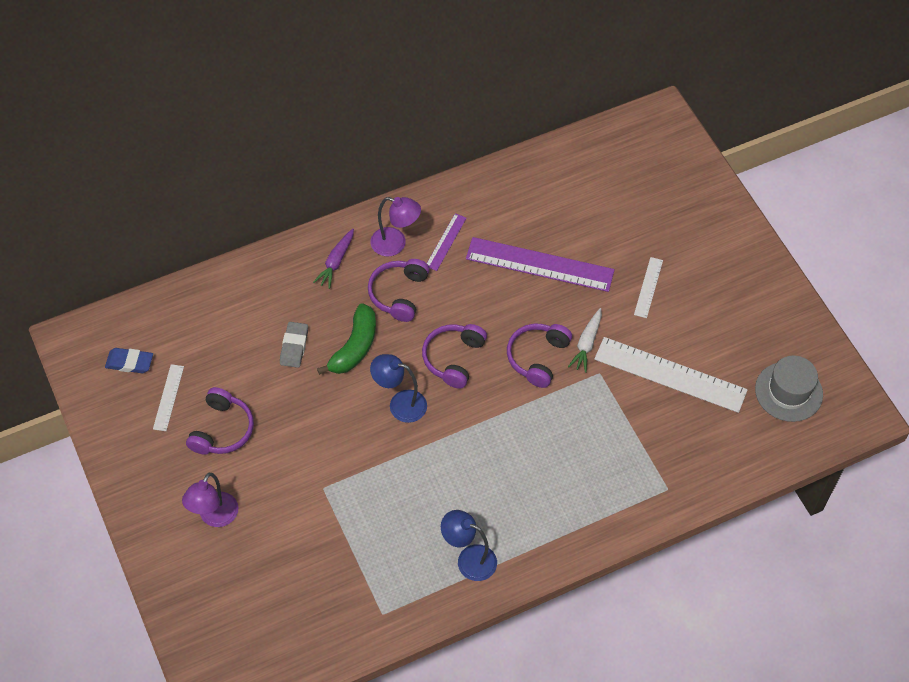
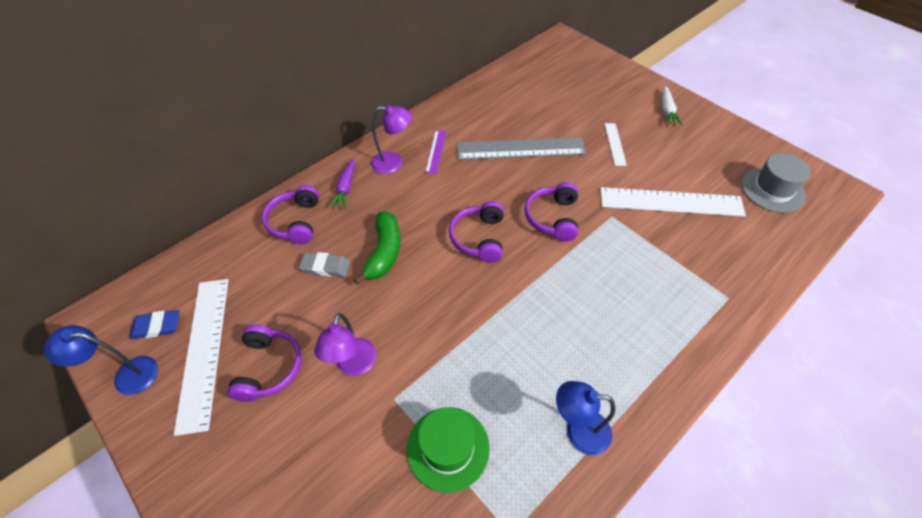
camera: 15 degrees left, 5 degrees down
(168, 397) = (204, 350): white ruler -> white ruler, size x2.07
(214, 517) = (279, 472): purple lamp -> purple lamp (354, 365)
(294, 346) = (325, 267): grey eraser -> grey eraser turned 75 degrees counterclockwise
(355, 540) = (448, 448): none -> green hat
(399, 294) = (410, 199): purple headphones -> purple headphones (295, 222)
(400, 404) = (445, 291): blue lamp -> blue lamp (127, 375)
(539, 265) = (520, 149): purple ruler -> grey ruler
(587, 343) = (589, 196): white carrot -> white carrot (667, 110)

